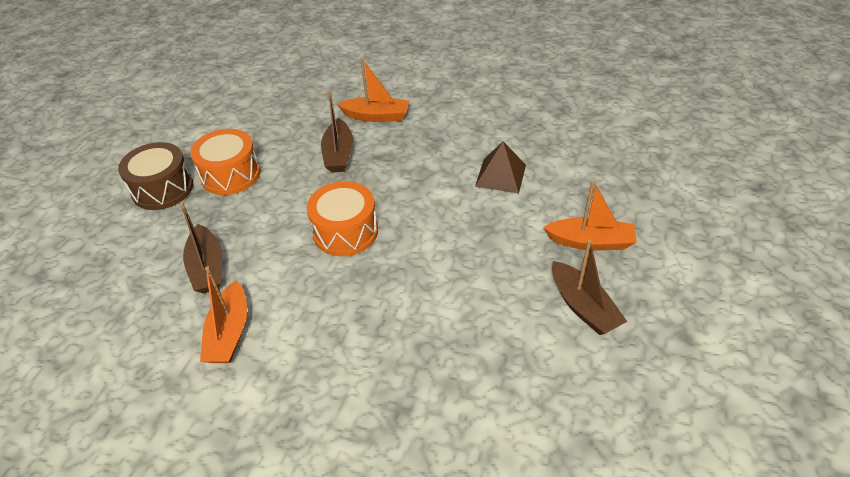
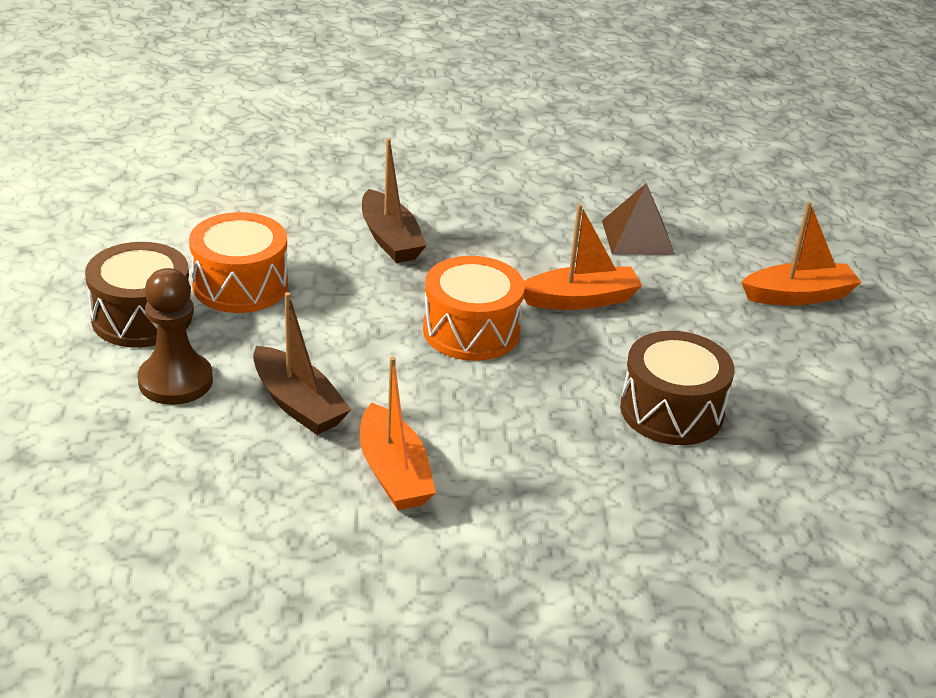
camera: 25 degrees left, 10 degrees down
(151, 237) = (175, 381): none -> brown pawn
(376, 116) = (411, 185): orange boat -> orange boat (580, 300)
(440, 322) = (671, 411): none -> brown drum
(583, 307) = (833, 365): brown boat -> none

